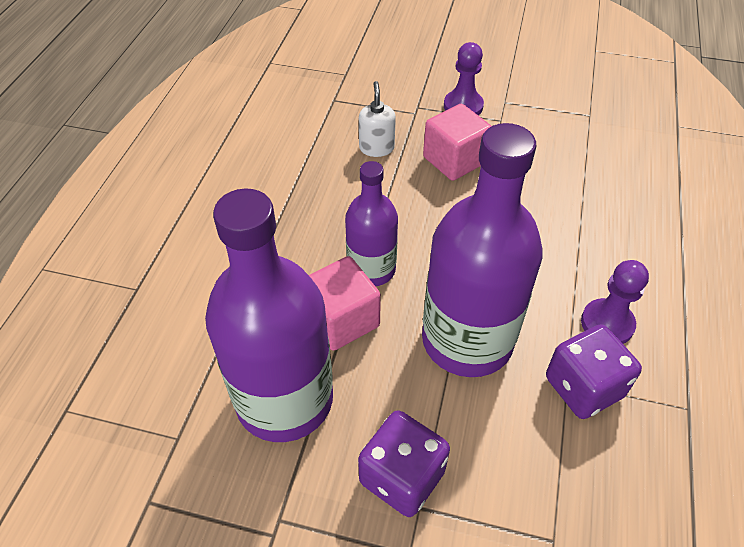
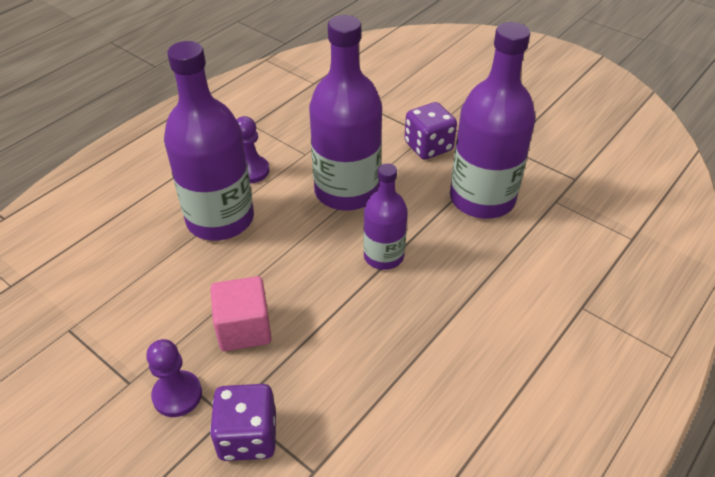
camera: 155 degrees left, 5 degrees down
(342, 320) = (424, 230): pink cube -> none
(376, 148) = (308, 374): white soap dispenser -> none
(575, 247) = (220, 219): none -> purple bottle
(583, 387) = (298, 149): purple dice -> purple dice (248, 436)

